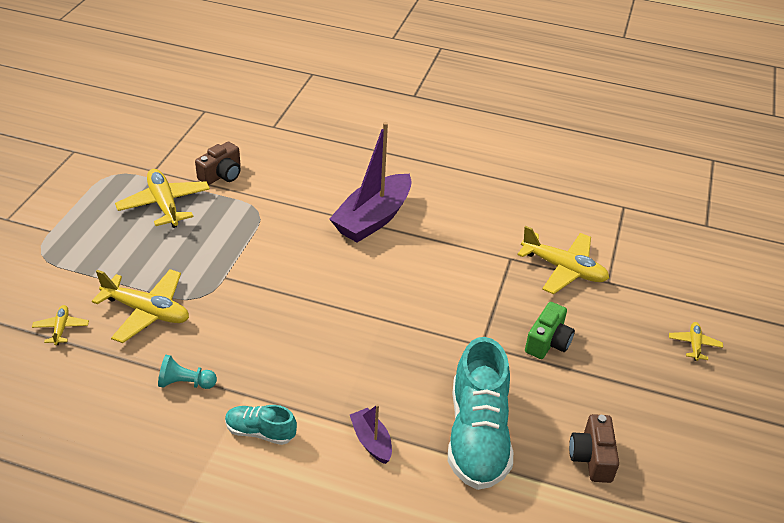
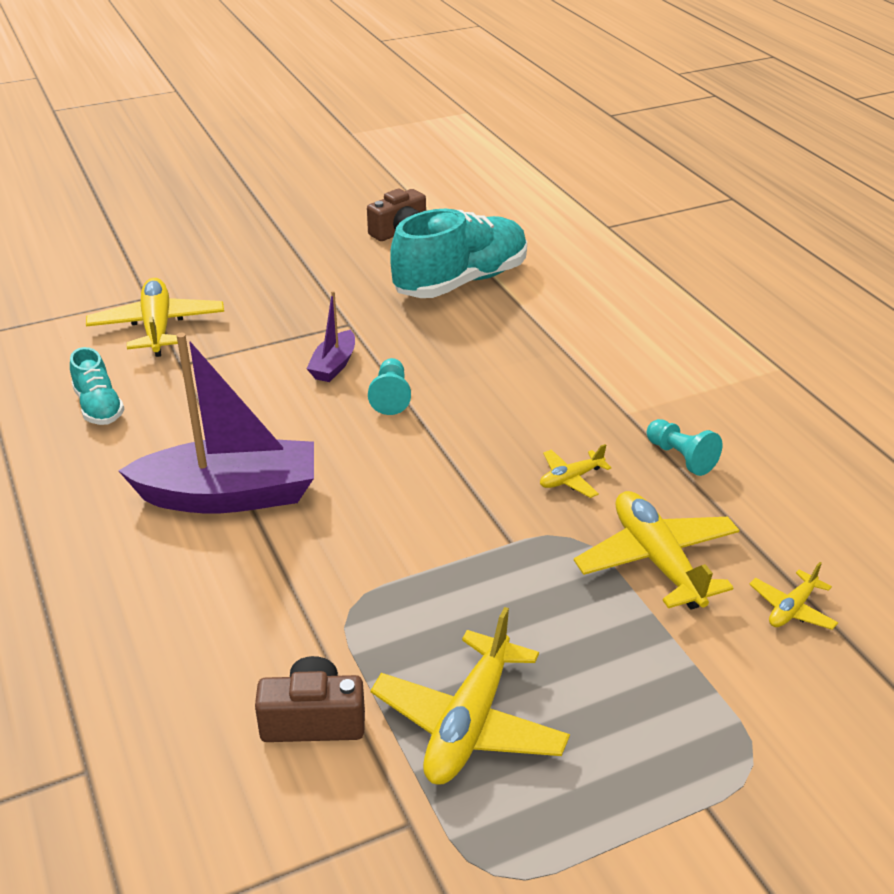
camera: 130 degrees left, 5 degrees down
(260, 432) = (645, 379): turquoise shoe -> turquoise shoe (99, 407)
(371, 441) = (553, 323): purple boat -> purple boat (334, 365)
(384, 313) = (391, 397): none -> turquoise pawn
(548, 342) = (291, 294): green camera -> none
(694, 344) = (189, 232): yellow plane -> yellow plane (571, 479)

